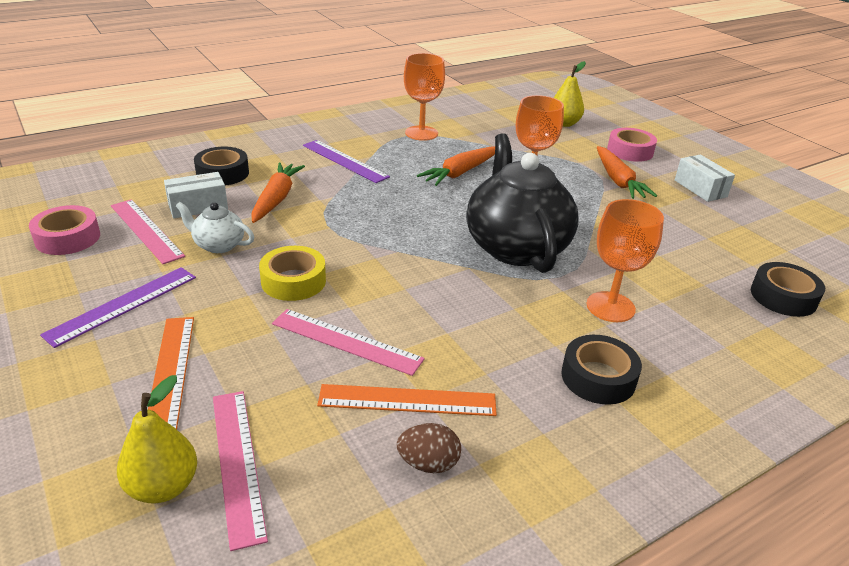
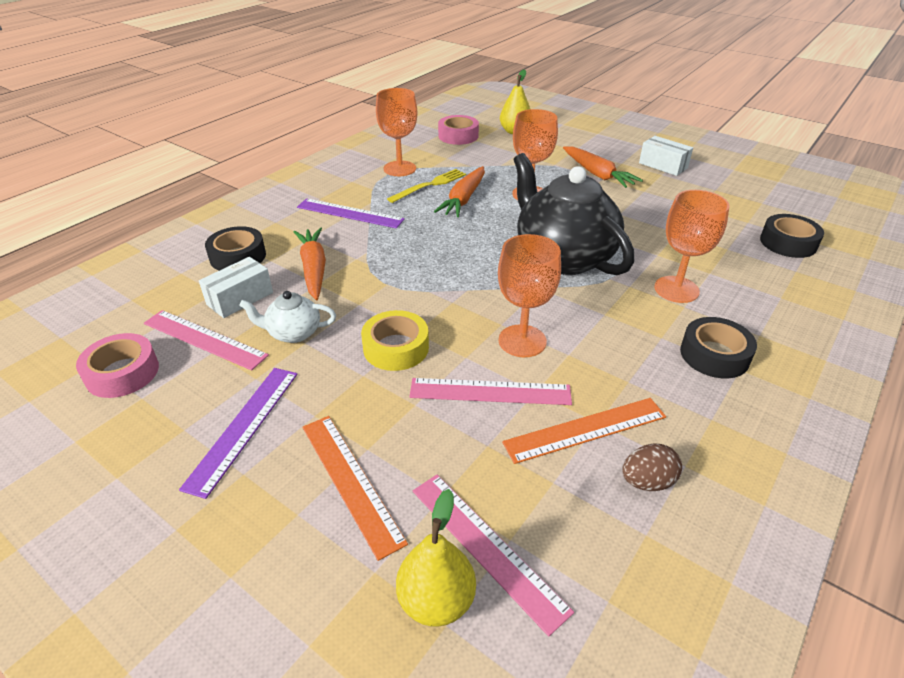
camera: 20 degrees left, 5 degrees up
(412, 308) = (522, 341): none -> orange goblet
(438, 153) = (430, 185): none -> yellow fork
(630, 151) = (586, 145): pink tape -> pink tape (458, 136)

